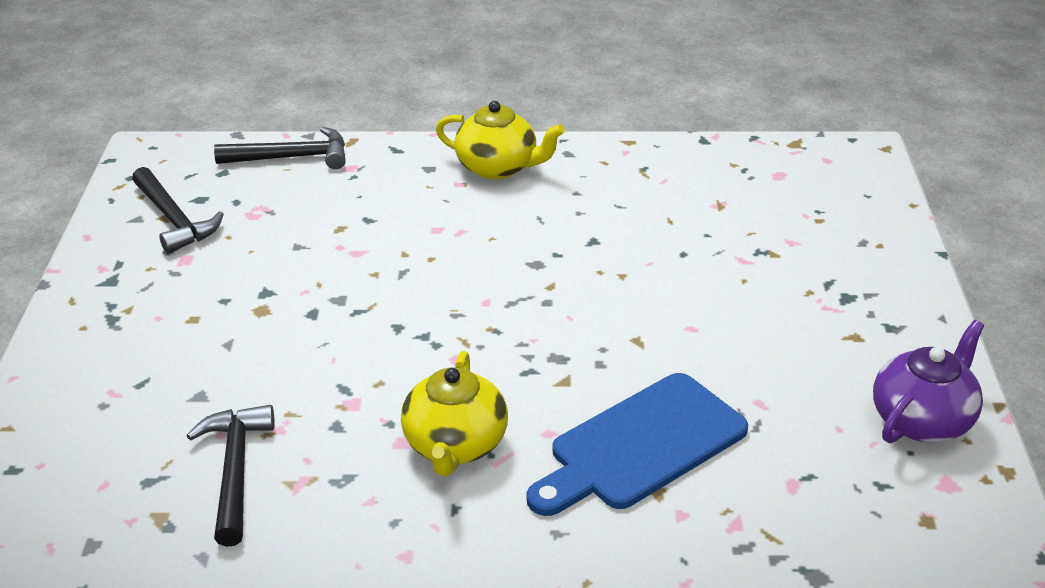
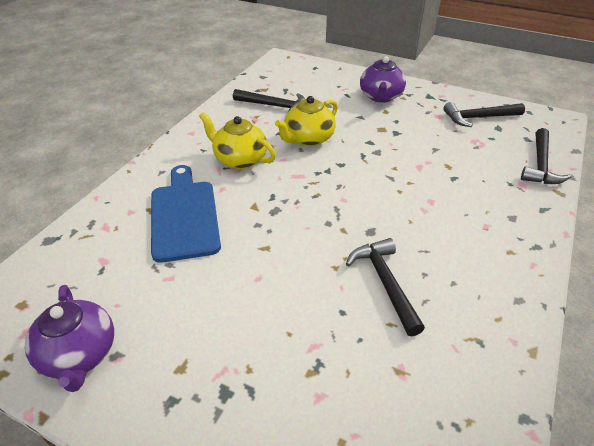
camera: 115 degrees right, 5 degrees up
(135, 337) = (380, 97): none -> purple teapot
(498, 167) = (504, 252): yellow teapot -> yellow teapot (308, 139)
(616, 235) = (385, 283): none -> black hammer

